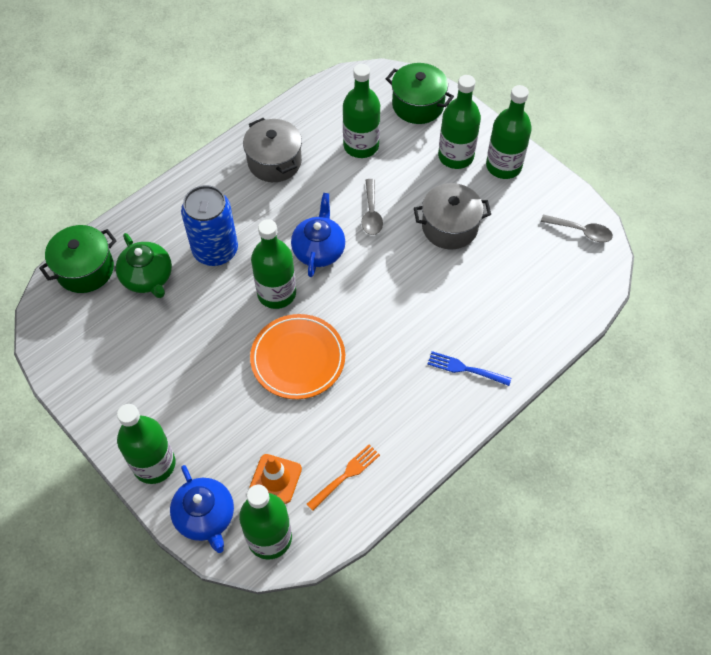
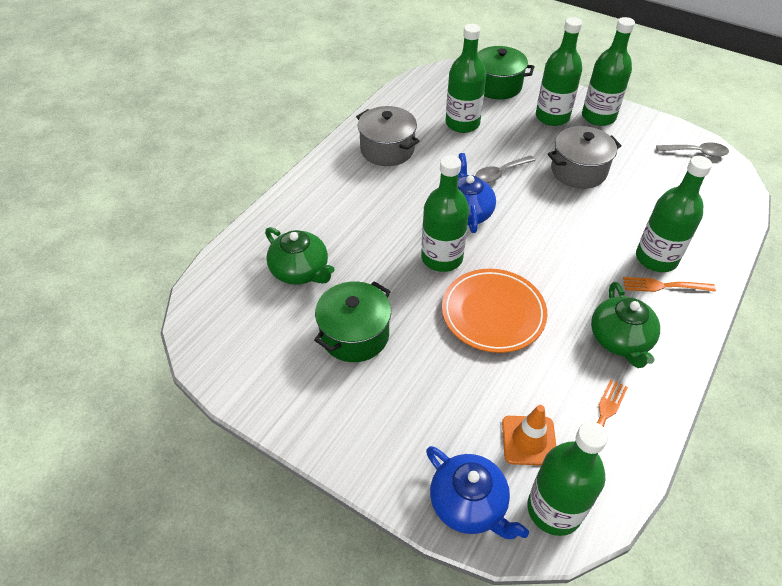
camera: 15 degrees left, 10 degrees down
(85, 269) = (229, 277): green pot -> green pot (354, 335)
(154, 464) = (383, 459): green bottle -> green bottle (656, 258)
(215, 250) = (361, 233): blue can -> none
(371, 213) = (500, 173): grey spoon -> grey spoon turned 75 degrees clockwise
(397, 411) = (620, 340): none -> green teapot
(466, 369) = (665, 286): blue fork -> orange fork

